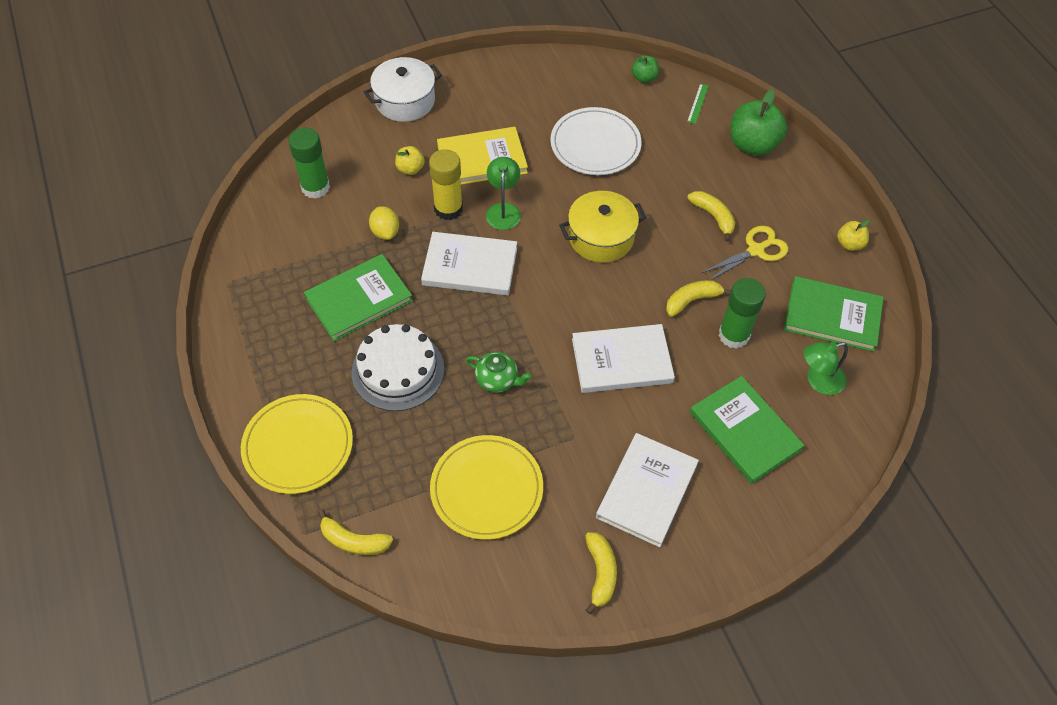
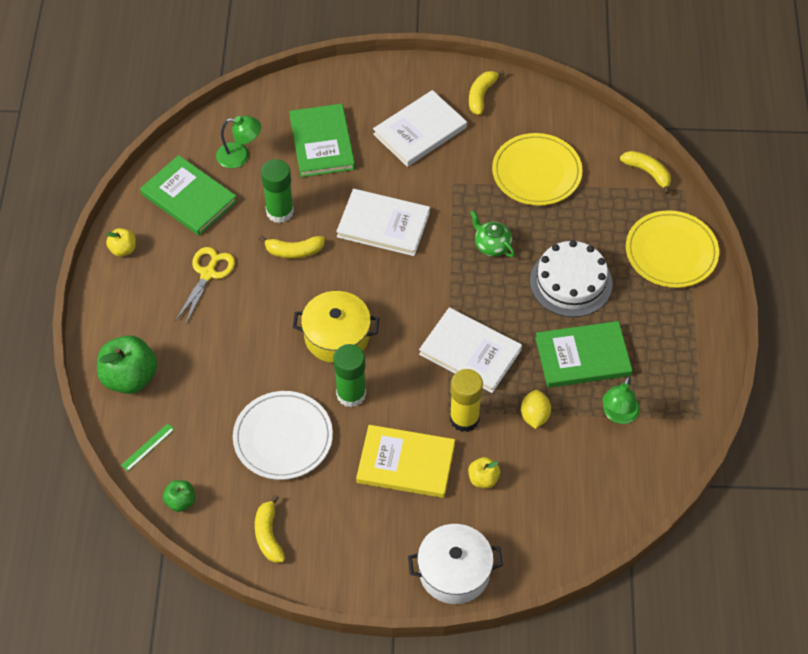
camera: 155 degrees left, 0 degrees up
(315, 187) = (587, 493): green glue stick -> green glue stick (351, 394)
(503, 210) = (412, 398): green lamp -> green lamp (618, 415)
(713, 217) = (222, 318): yellow banana -> yellow banana (268, 535)
(756, 250) = (208, 274): yellow scissors -> yellow scissors turned 120 degrees clockwise

